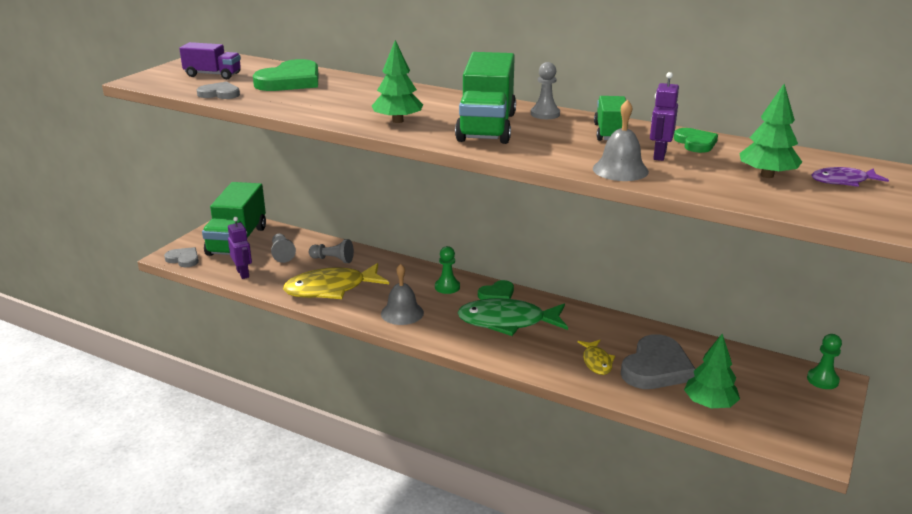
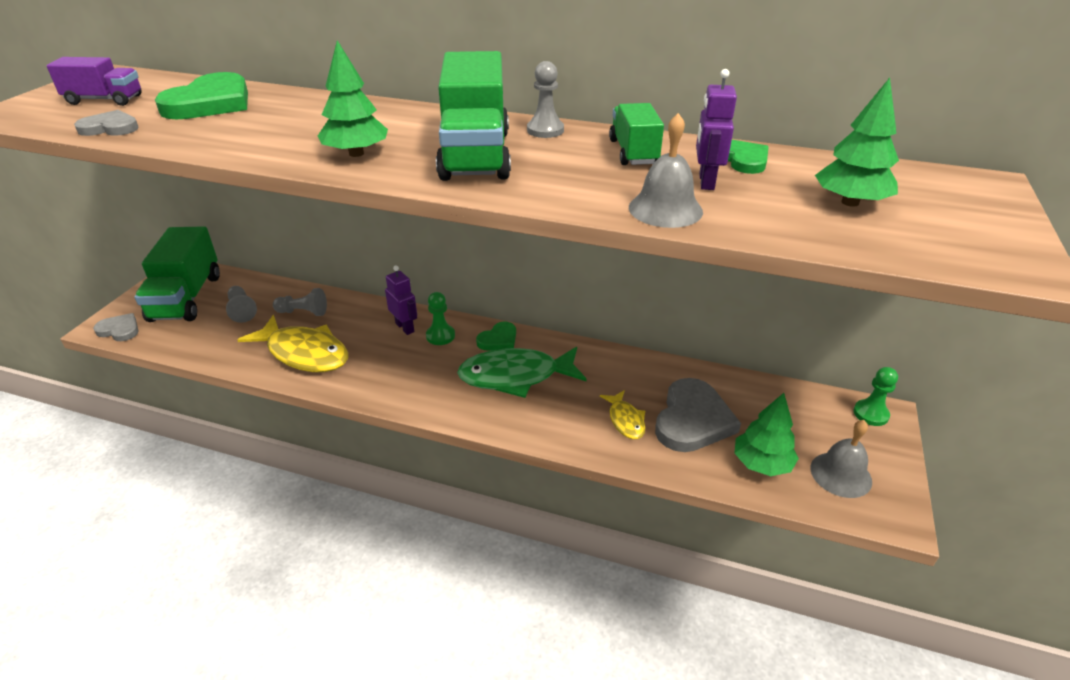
camera: 10 degrees left, 10 degrees up
(243, 273) = (195, 343): purple robot -> purple robot (405, 327)
(331, 289) = (304, 353): yellow fish -> yellow fish turned 120 degrees counterclockwise
(402, 313) = (392, 378): grey bell -> grey bell (841, 474)
(843, 181) = (944, 204): purple fish -> none

